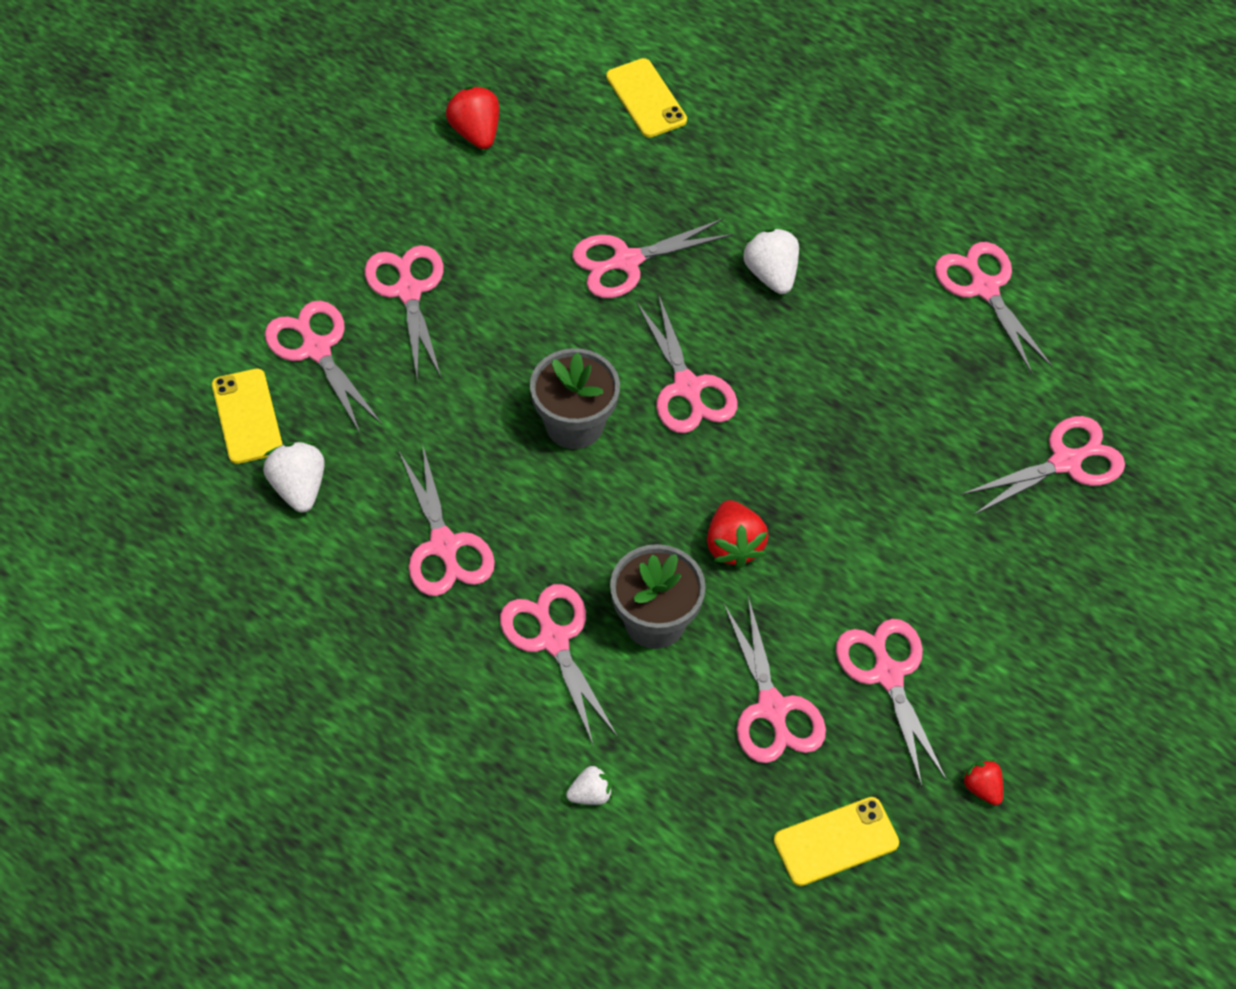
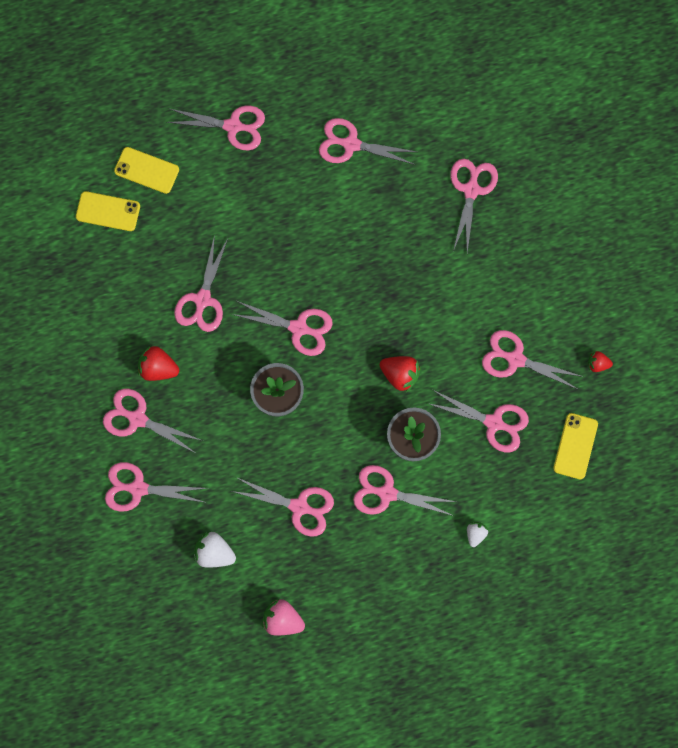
camera: 50 degrees left, 20 degrees up
(247, 416) = (153, 549): yellow phone -> yellow phone (146, 170)
(268, 629) = (282, 619): none -> pink strawberry
(475, 132) = (62, 313): red strawberry -> red strawberry (158, 368)
(771, 274) = (264, 237): white strawberry -> none
(878, 153) = (233, 126): none -> pink scissors

